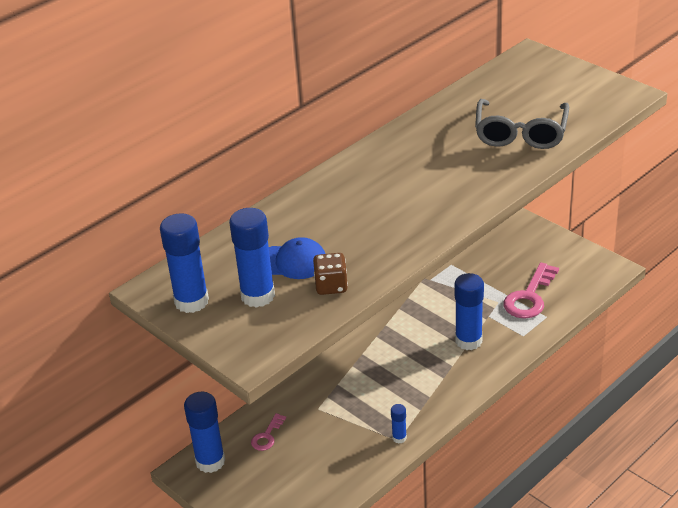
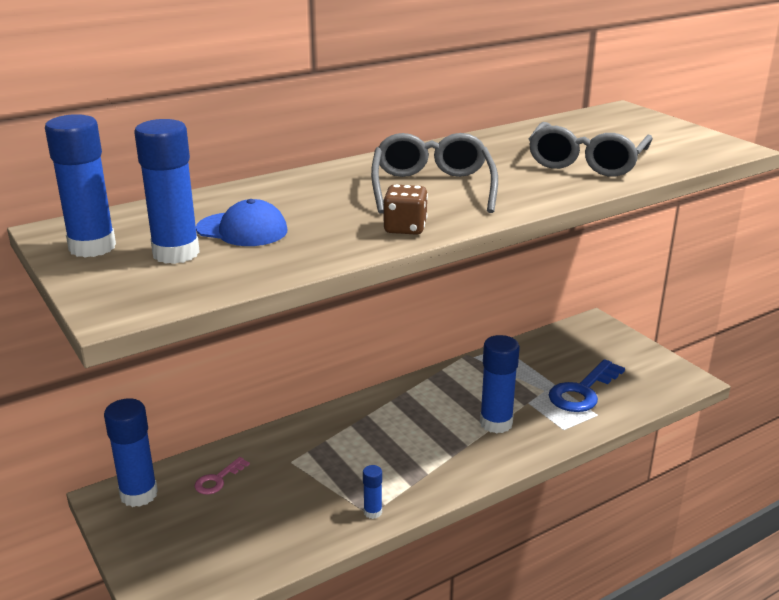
camera: 10 degrees right, 10 degrees down
(331, 286) = (274, 257): brown dice -> brown dice (405, 228)
(413, 187) = (432, 188): none -> grey glasses
(529, 297) = (582, 391): pink key -> blue key

